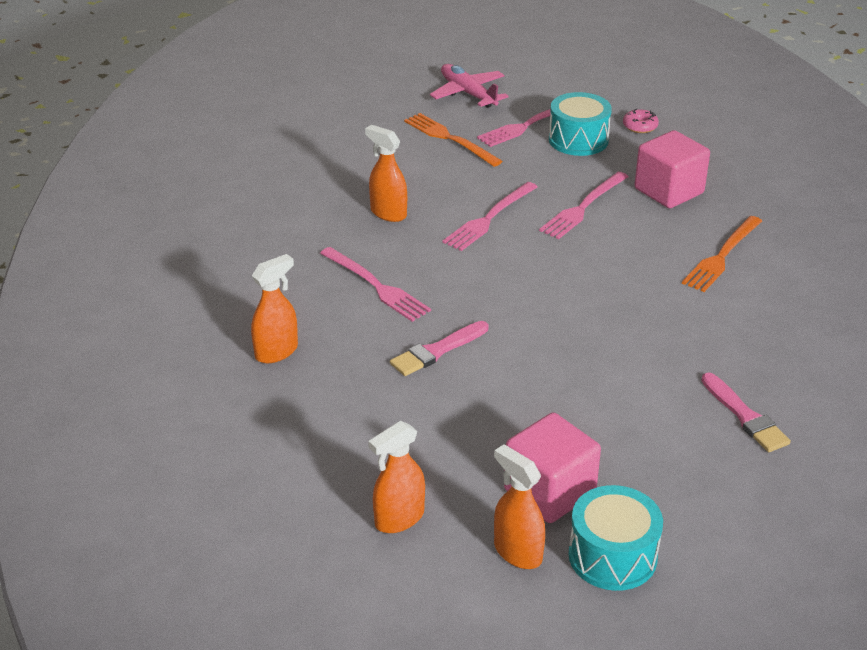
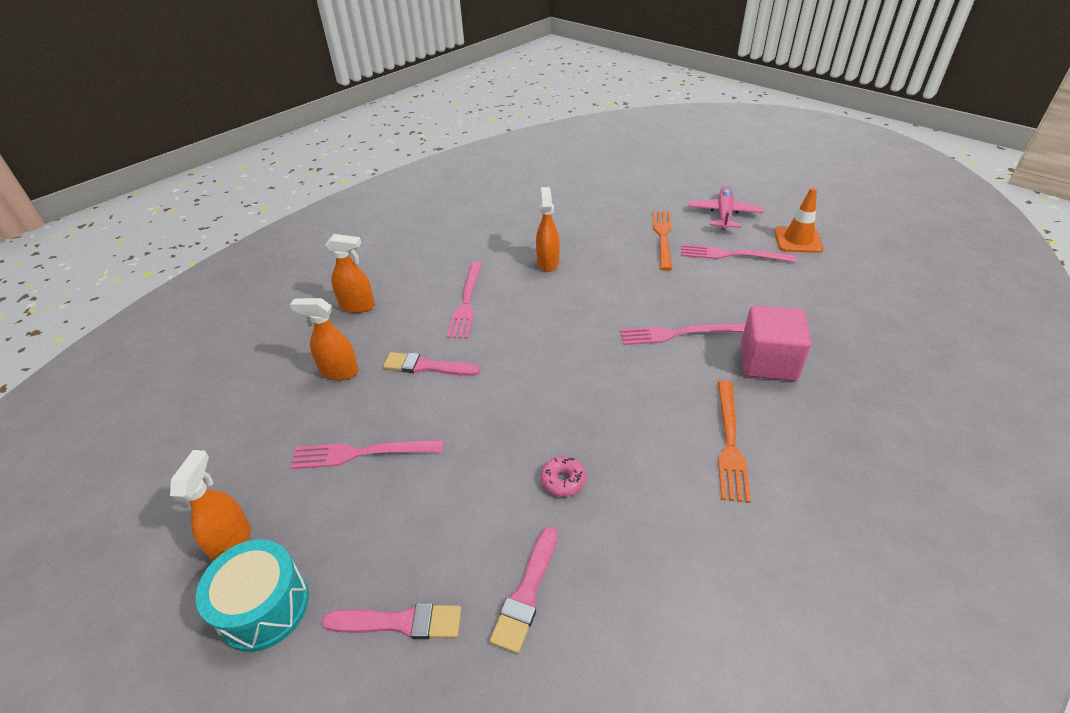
camera: 50 degrees right, 5 degrees up
(399, 519) = (229, 456): orange spray bottle -> orange spray bottle (339, 371)
(489, 218) = (601, 302): pink fork -> pink fork (362, 453)
(549, 491) = (317, 518): pink cube -> none
(556, 88) = (797, 240): none -> orange traffic cone
(578, 140) = (754, 284): turquoise drum -> none
(640, 126) = (823, 300): pink donut -> pink donut (563, 480)
(705, 488) = (400, 622): none -> pink brush
(722, 256) = (730, 443): orange fork -> orange fork turned 75 degrees counterclockwise

